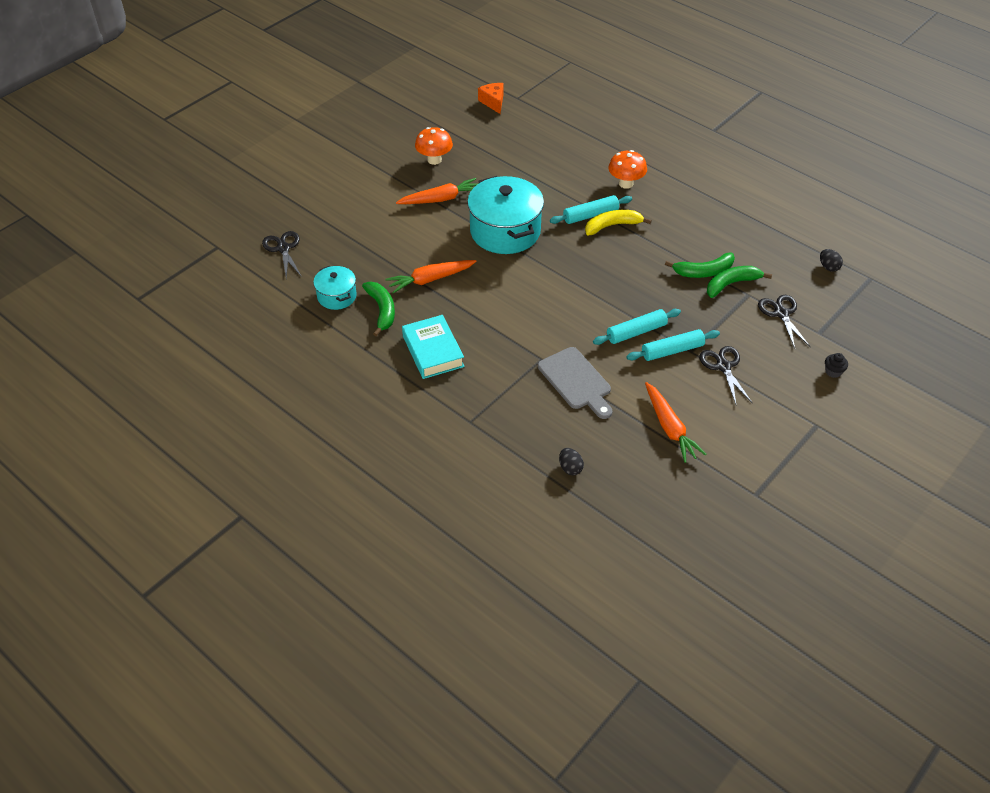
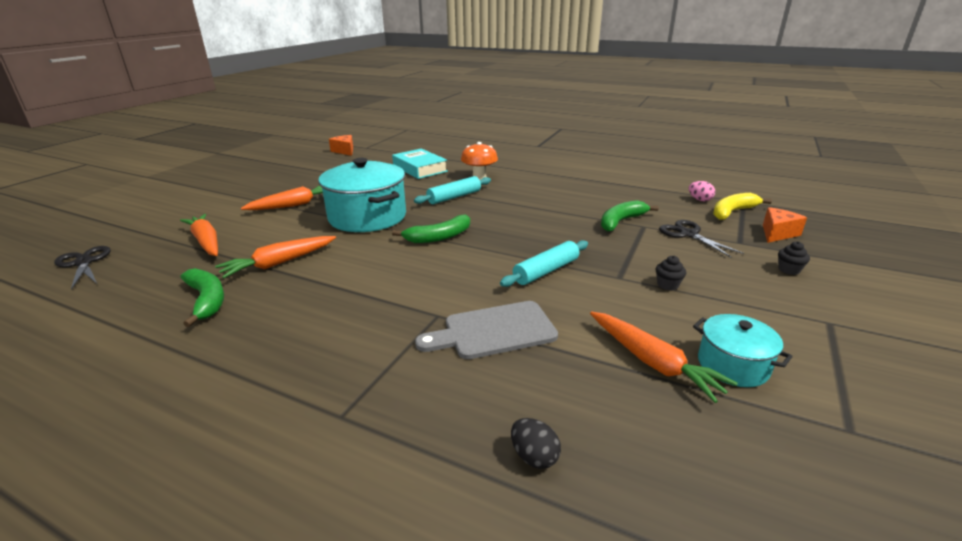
camera: 15 degrees left, 20 degrees down
(337, 296) = (143, 296): turquoise pot -> turquoise pot (732, 365)
(370, 240) = (206, 242): none -> orange carrot
(433, 351) = (278, 332): turquoise book -> turquoise book (420, 169)
(434, 160) = (288, 183): orange mushroom -> none
(576, 381) = (494, 331): grey cutting board -> grey cutting board turned 120 degrees clockwise
(612, 226) = (479, 200): yellow banana -> yellow banana (732, 212)
(672, 350) = (598, 280): turquoise rolling pin -> none
(703, 272) = (587, 217): green banana -> green banana (439, 237)
(723, 366) = (667, 285): black scissors -> black cupcake
(828, 267) = (699, 200): black egg -> pink egg
(863, 329) = (777, 233): none -> orange cheese

